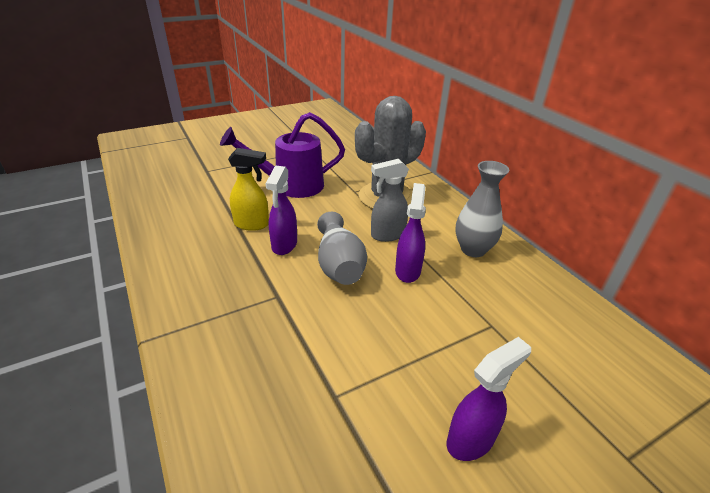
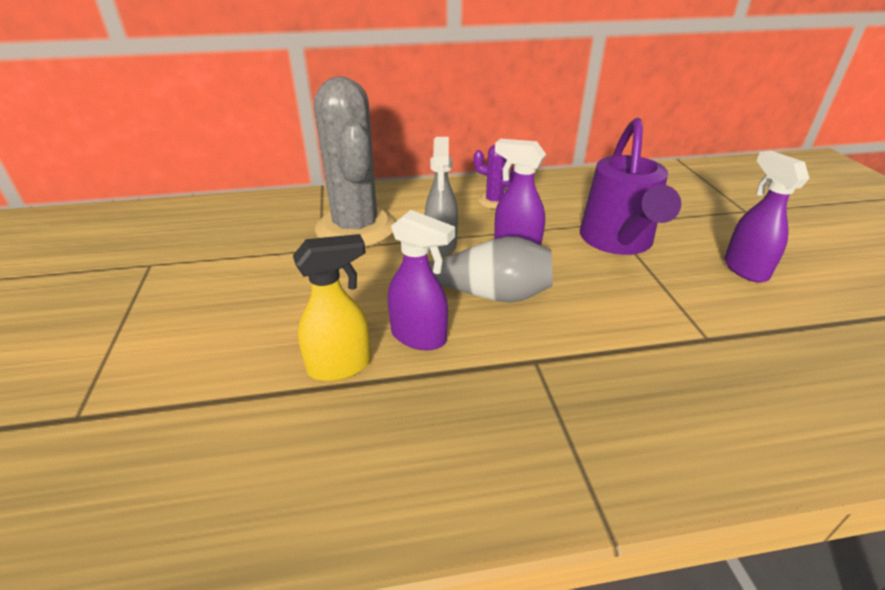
camera: 70 degrees left, 0 degrees up
(252, 224) = (341, 366): yellow spray bottle -> yellow spray bottle turned 45 degrees clockwise
(291, 186) = (252, 305): purple watering can -> purple watering can (618, 241)
(473, 249) = (494, 201): grey vase -> purple cactus

